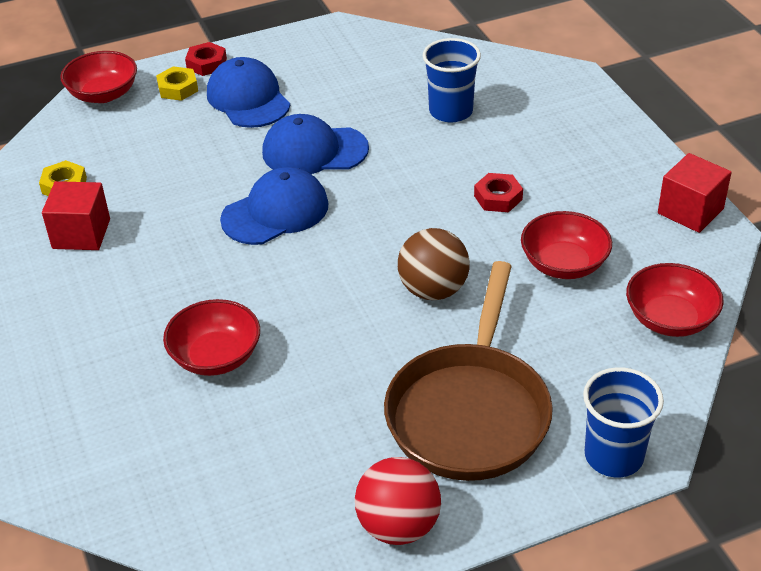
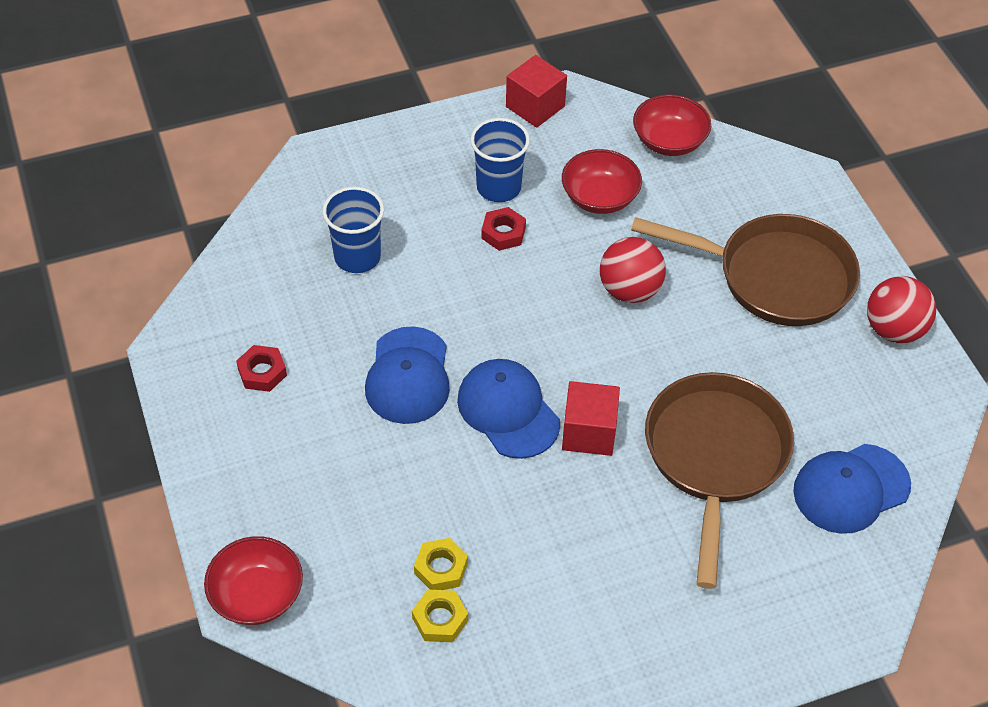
camera: 90 degrees left, 10 degrees up
(81, 234) = (529, 591): red cube -> red cube (589, 432)
(178, 88) = (261, 512): yellow nut -> yellow nut (441, 568)
(206, 64) = (213, 484): red nut -> red nut (262, 372)
(216, 356) = (715, 457): red bowl -> brown pan
(248, 99) = (298, 438): blue cap -> blue cap (851, 488)
(433, 290) = (629, 290): brown ball -> red ball
(613, 456) = (815, 196): blue cup -> blue cup (499, 187)

